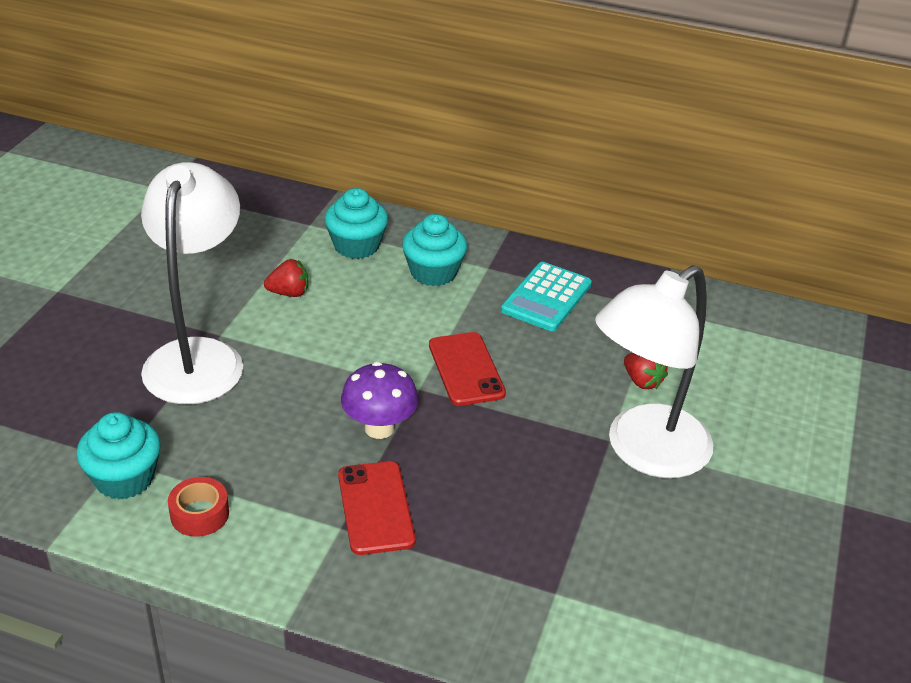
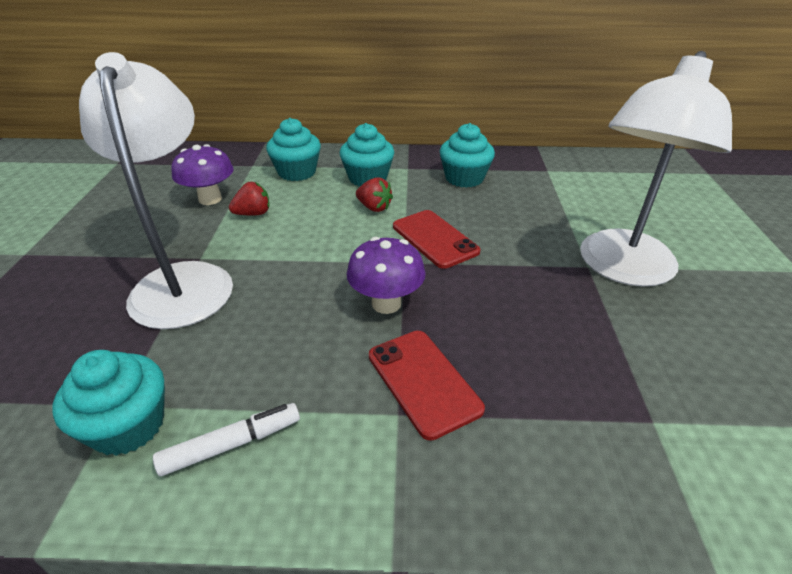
camera: 15 degrees left, 0 degrees up
(199, 514) = (232, 444): red tape -> white marker
(250, 263) = (210, 199): none -> purple mushroom
(546, 297) = (464, 178): turquoise calculator -> turquoise cupcake
(642, 381) = (577, 218): red strawberry -> red strawberry (374, 208)

